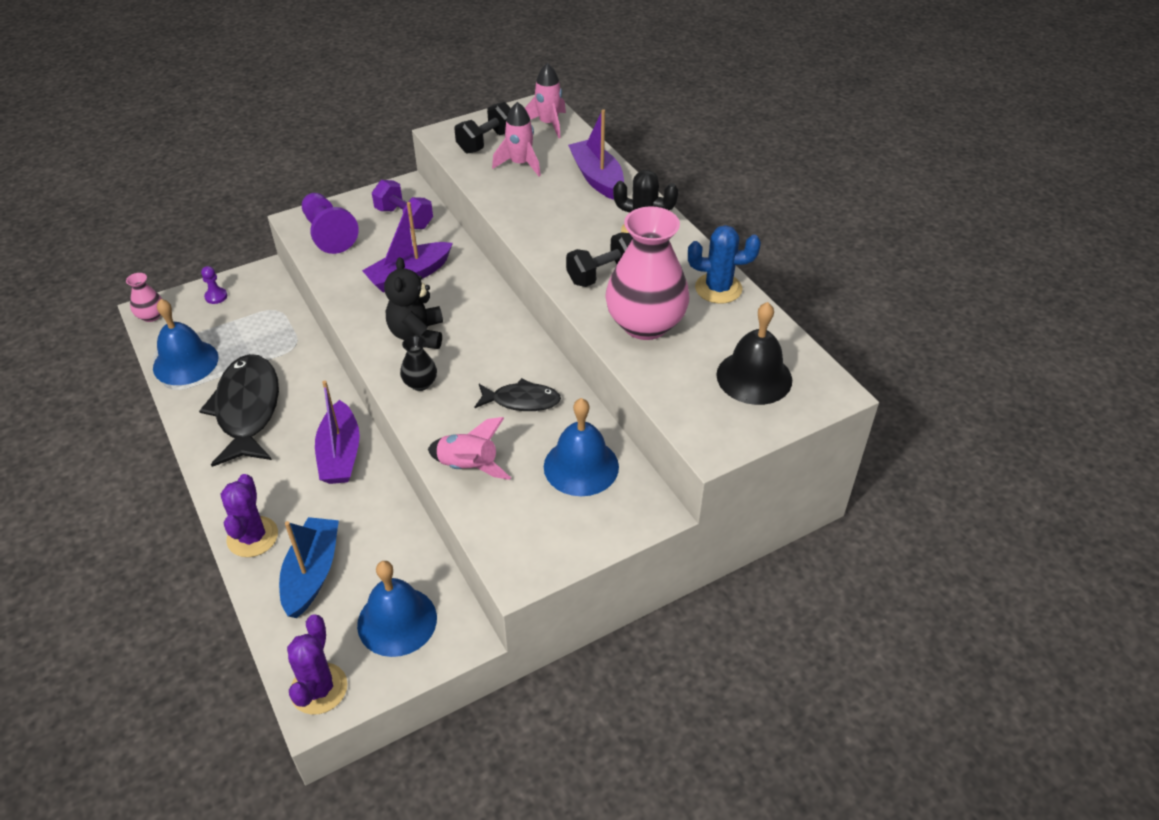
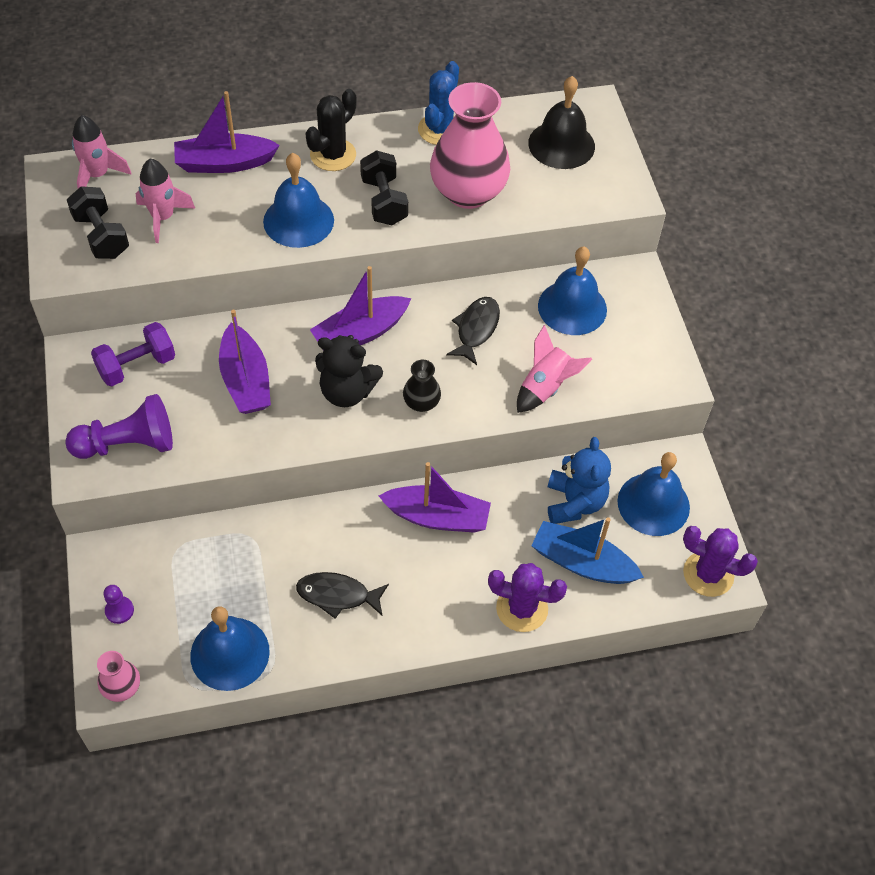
camera: 75 degrees left, 10 degrees up
(247, 409) = (337, 595): black fish -> black fish, size x0.55
(381, 553) = (574, 502): none -> blue teddy bear
(485, 327) = (360, 333): none -> purple boat
(553, 231) = (298, 220): none -> blue bell

